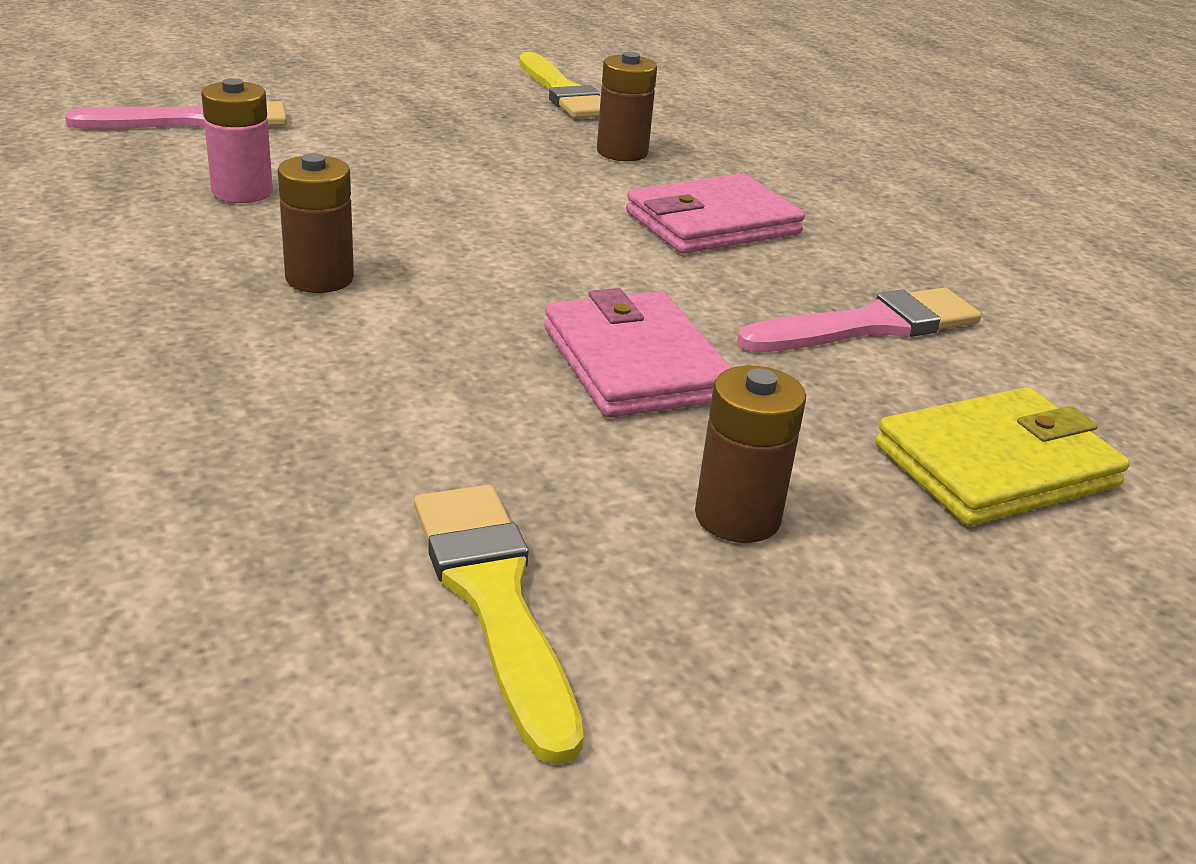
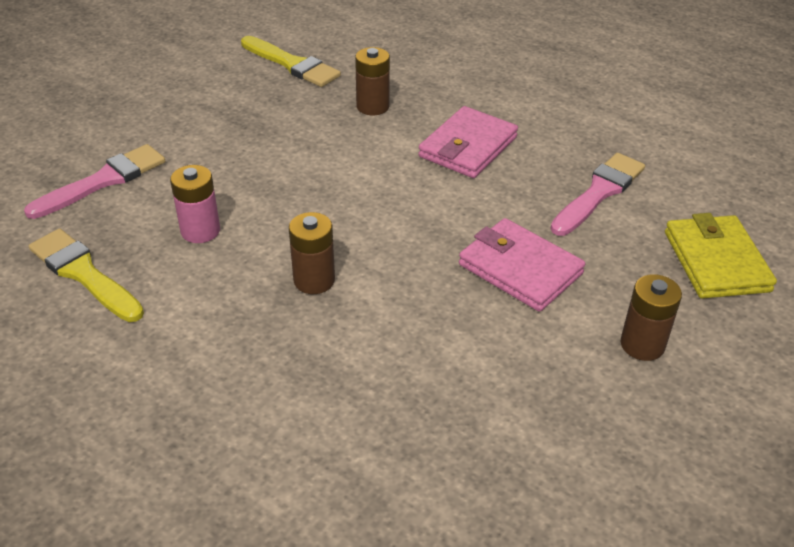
camera: 25 degrees left, 10 degrees up
(493, 599) = (589, 443): yellow brush -> yellow brush (83, 274)
(995, 466) = (716, 261): yellow wallet -> yellow wallet turned 45 degrees counterclockwise

